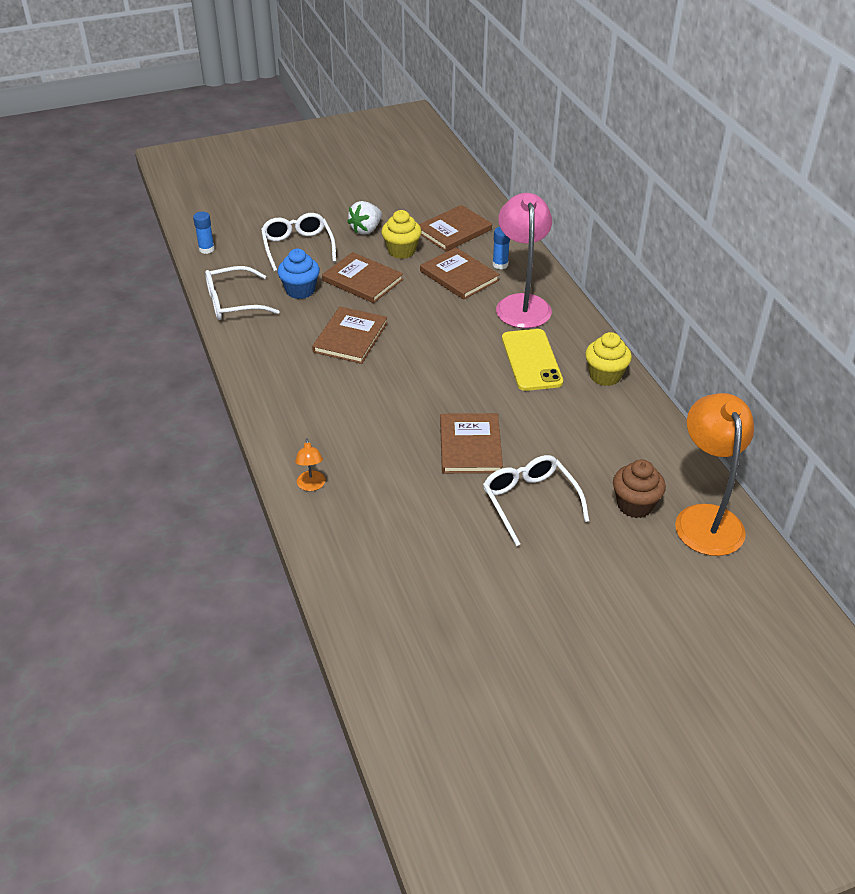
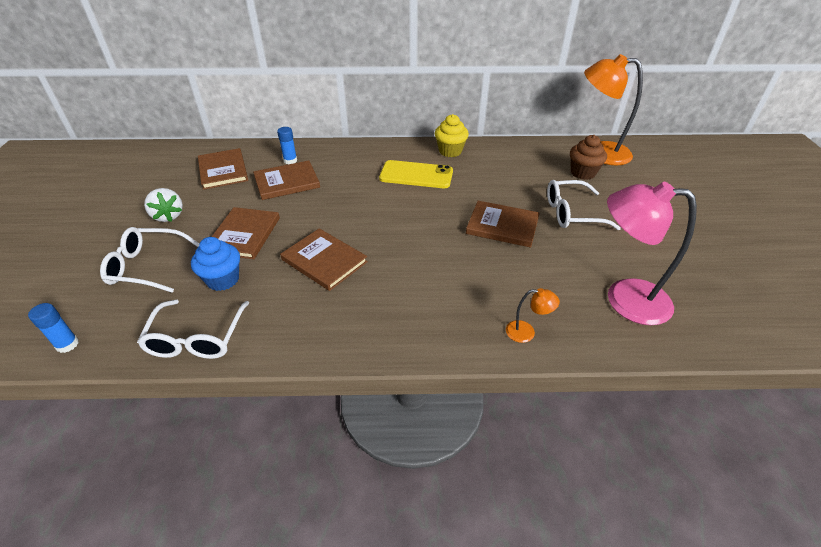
camera: 70 degrees left, 0 degrees up
(362, 280) = (244, 235): brown book -> brown book turned 45 degrees counterclockwise
(401, 251) = (223, 203): yellow cupcake -> none
(522, 304) = (347, 163): pink lamp -> pink lamp (624, 299)

